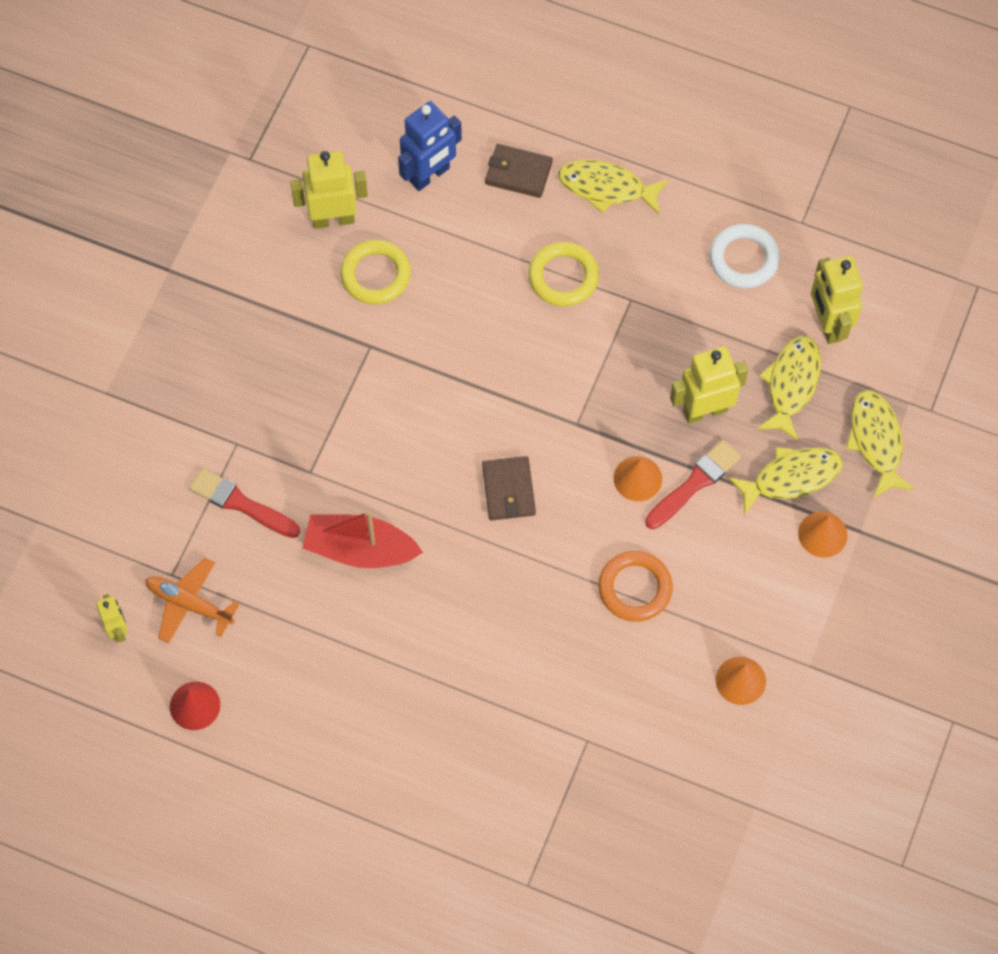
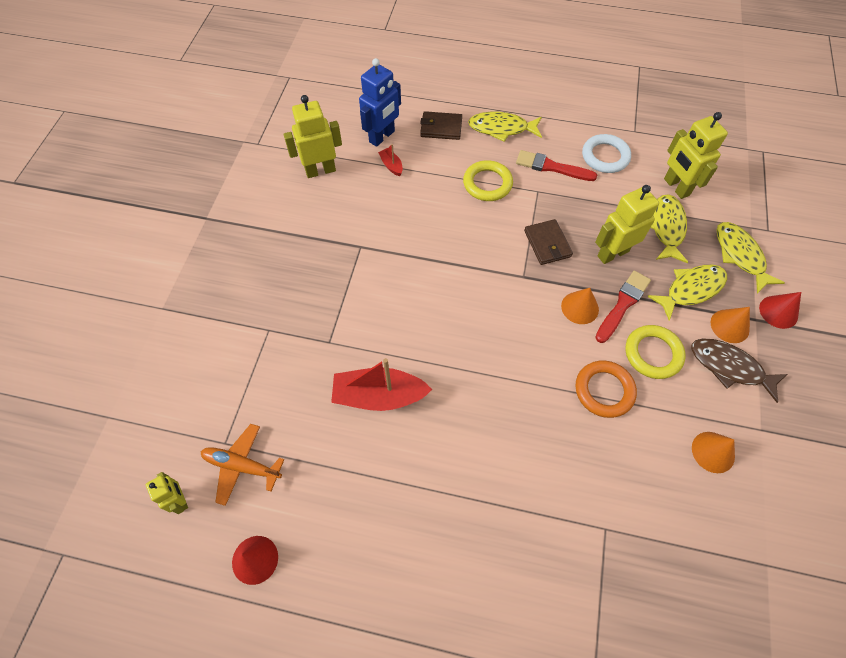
camera: 10 degrees left, 5 degrees down
(241, 503) = (277, 375): red brush -> red brush (552, 167)
(375, 275) = (356, 200): yellow ring -> yellow ring (653, 354)
(434, 226) = (391, 165): none -> red boat
(508, 490) = (485, 331): brown wallet -> brown wallet (547, 244)
(801, 586) = (730, 367): none -> brown fish
(894, 526) = (778, 312): none -> red cone

